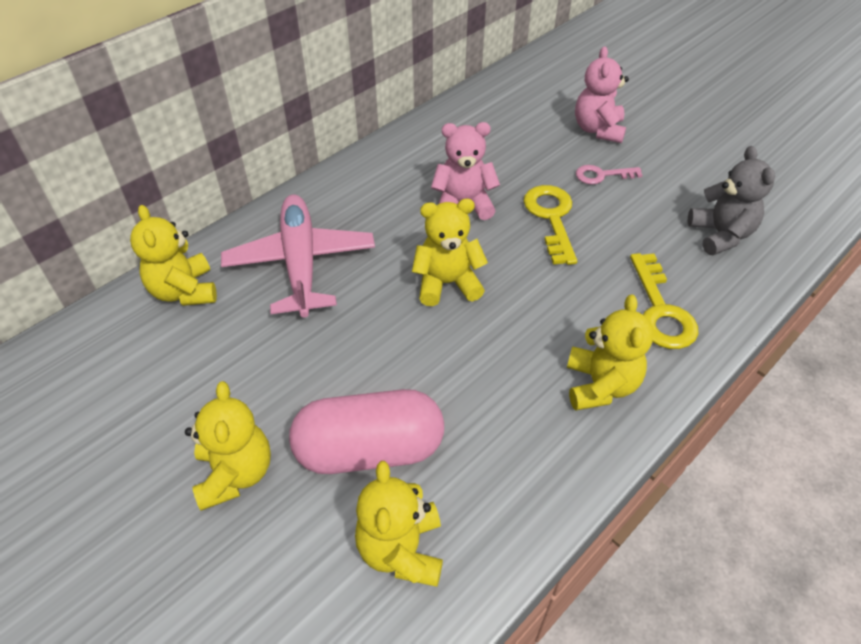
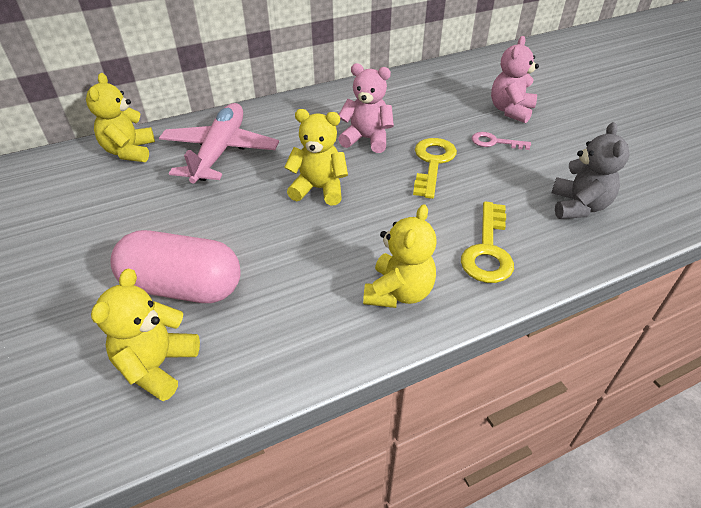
camera: 20 degrees right, 5 degrees down
(235, 474) = (78, 275): yellow teddy bear -> none

